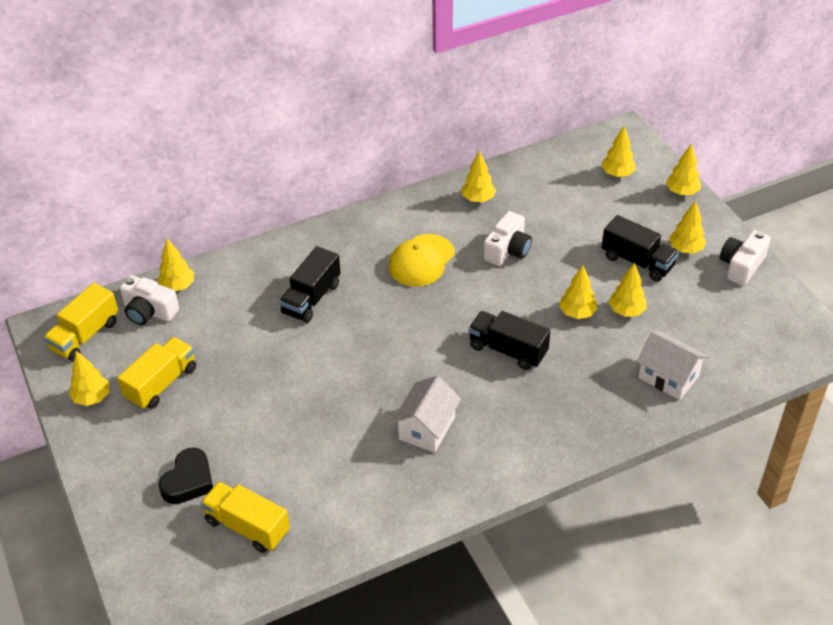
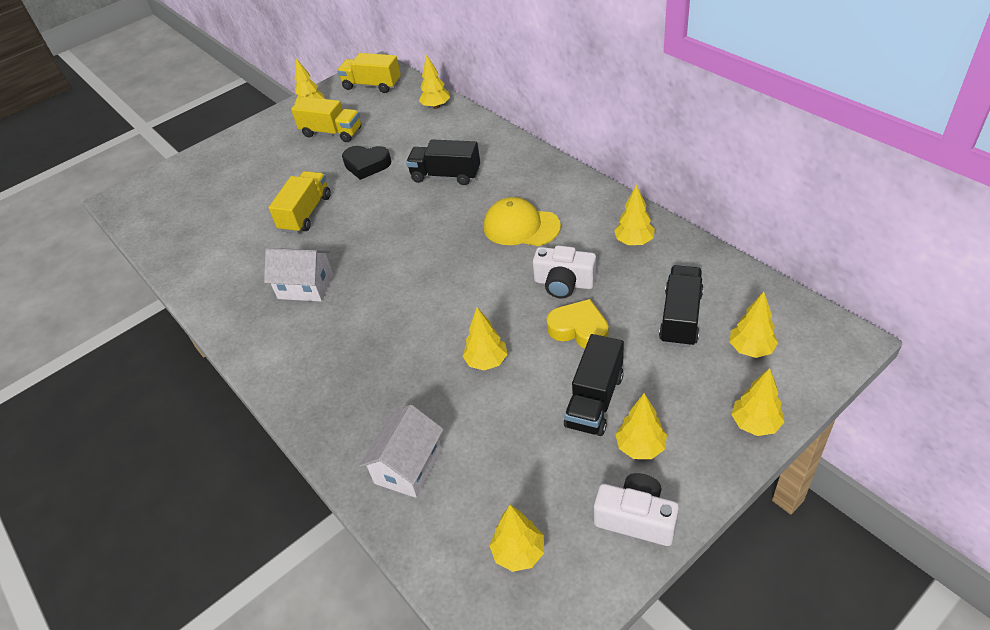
camera: 80 degrees right, 0 degrees up
(149, 311) = (404, 103): white camera -> none
(189, 481) = (239, 175): black heart -> black heart (366, 165)
(247, 526) = (197, 216): yellow truck -> yellow truck (306, 213)
(508, 350) = (416, 318): black truck -> black truck (680, 318)
(563, 253) = (579, 329): none -> yellow heart
(626, 311) = (504, 406): yellow tree -> yellow tree (518, 553)

